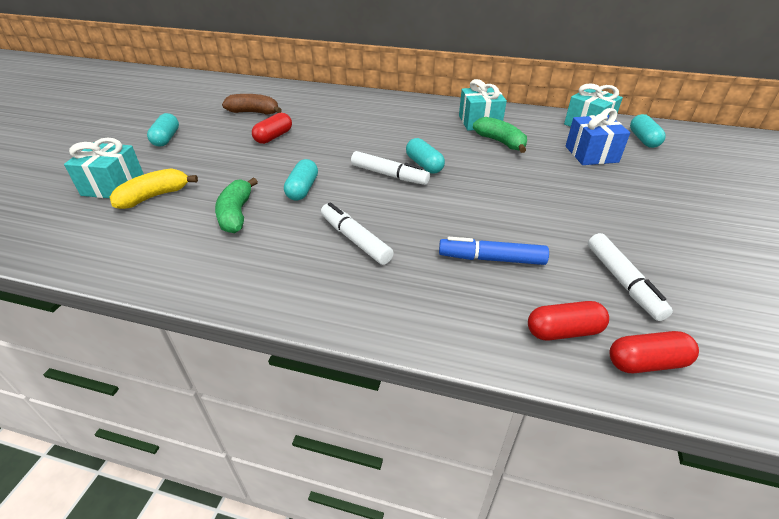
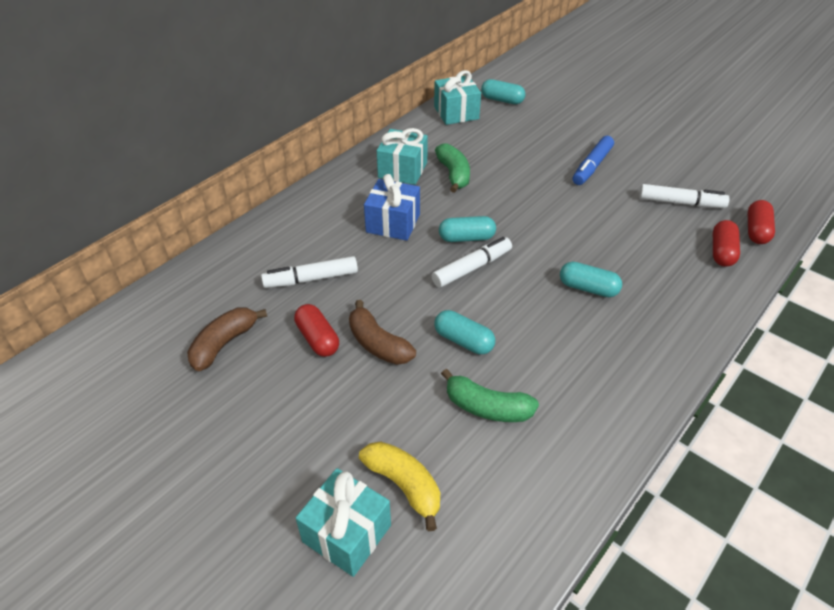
camera: 65 degrees left, 5 degrees up
(154, 196) = (404, 485): yellow banana -> yellow banana turned 150 degrees clockwise
(166, 138) = (235, 458): turquoise capsule -> turquoise capsule (588, 288)
(280, 157) = (378, 344): none -> brown banana
(355, 239) = (574, 325): white marker -> white marker (311, 279)
(491, 259) = (633, 253): blue marker -> blue marker (591, 166)
(500, 142) = (454, 174): green banana -> green banana turned 90 degrees clockwise
(591, 154) = (508, 136): blue gift -> blue gift (393, 223)

